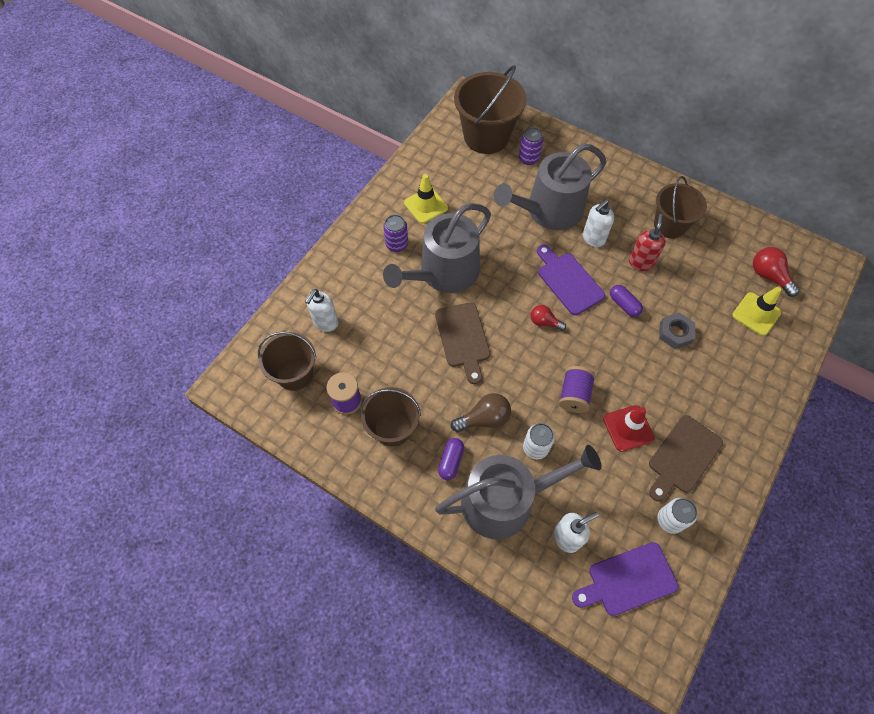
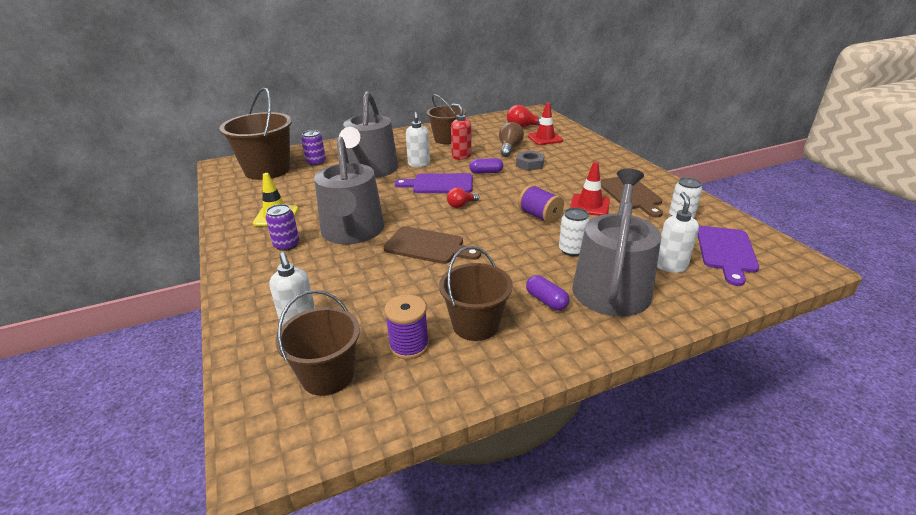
camera: 55 degrees left, 30 degrees down
(484, 419) = (519, 265): brown light bulb -> brown light bulb (509, 148)
(756, 314) = (545, 138): yellow traffic cone -> red traffic cone

